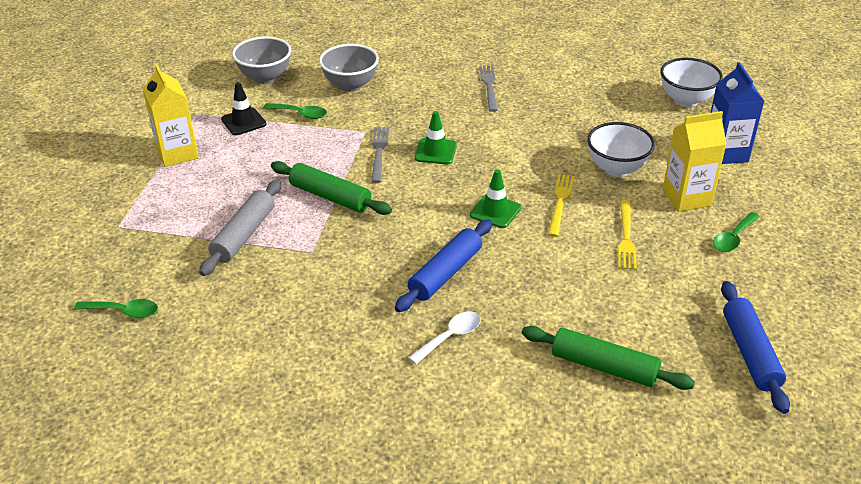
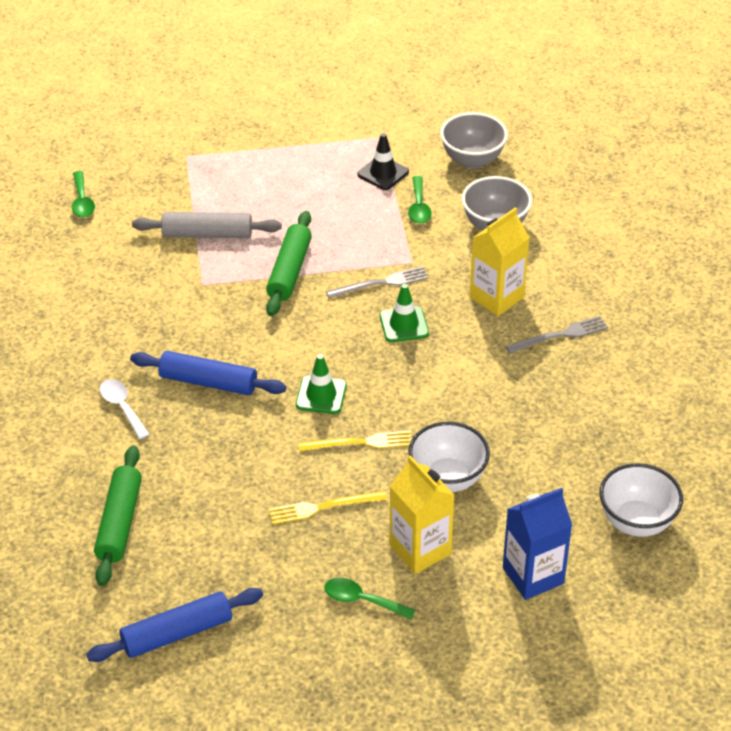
camera: 70 degrees right, 5 degrees up
(177, 153) = (308, 150): yellow carton -> yellow carton (496, 297)
(450, 337) = (122, 407): white spoon -> white spoon turned 150 degrees counterclockwise

